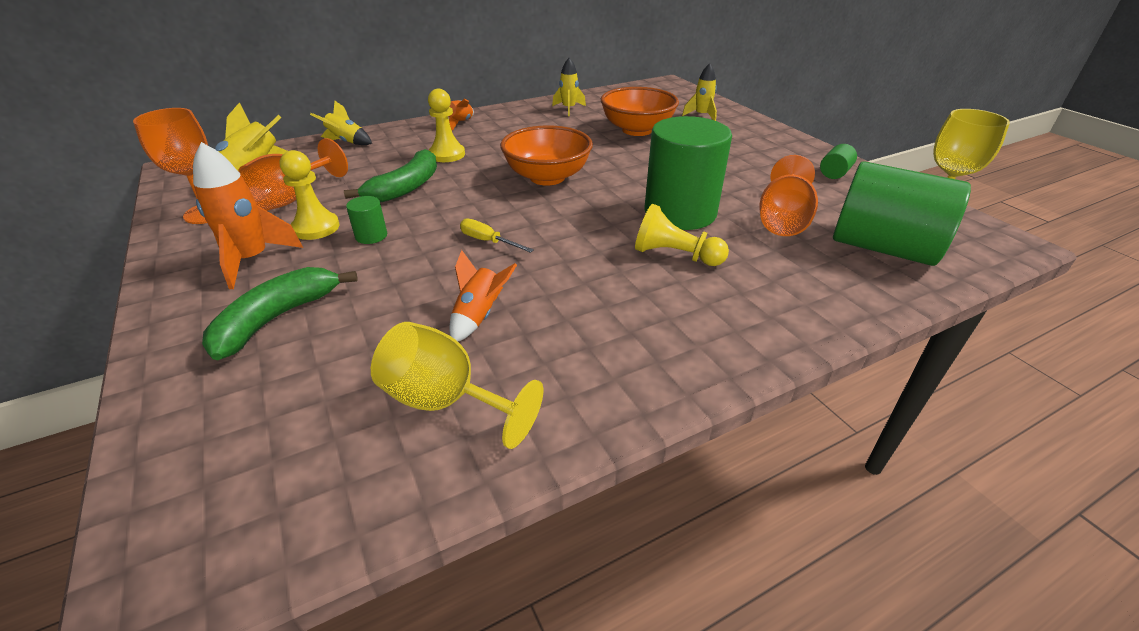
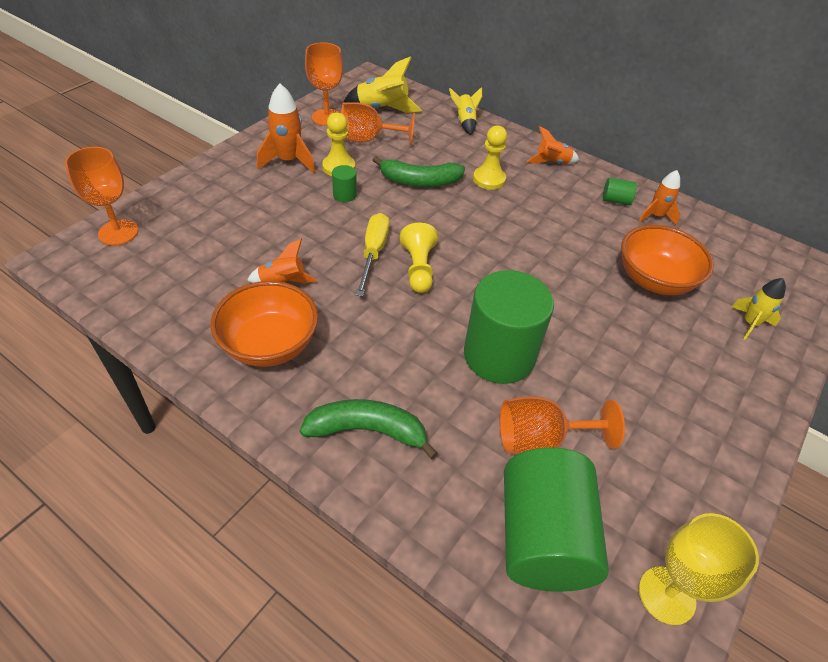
camera: 60 degrees right, 10 degrees up
(188, 476) = (118, 232): none -> orange goblet
(277, 319) = (239, 200): green banana -> green banana (368, 431)
(446, 401) = (198, 299): yellow goblet -> none
(488, 241) = (373, 253): yellow screwdriver -> yellow screwdriver, size x1.58
(547, 177) = (497, 250): orange bowl -> orange bowl (269, 344)
(569, 109) = (656, 216): yellow rocket -> orange rocket
(675, 255) = (422, 368): yellow pawn -> yellow pawn (418, 268)
(834, 173) = (699, 478): green cylinder -> green cylinder (615, 200)

